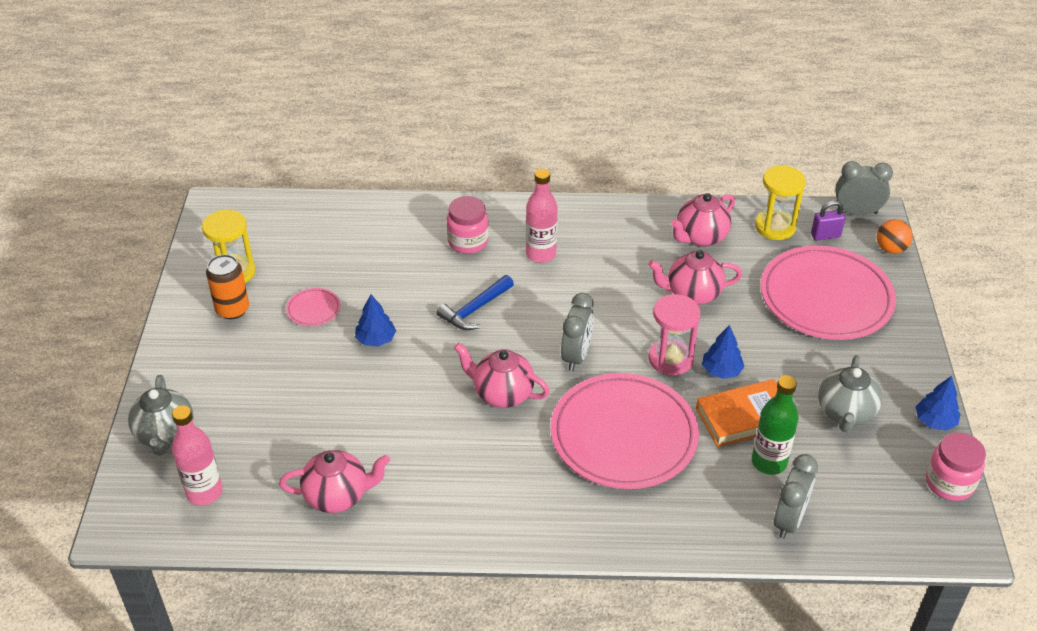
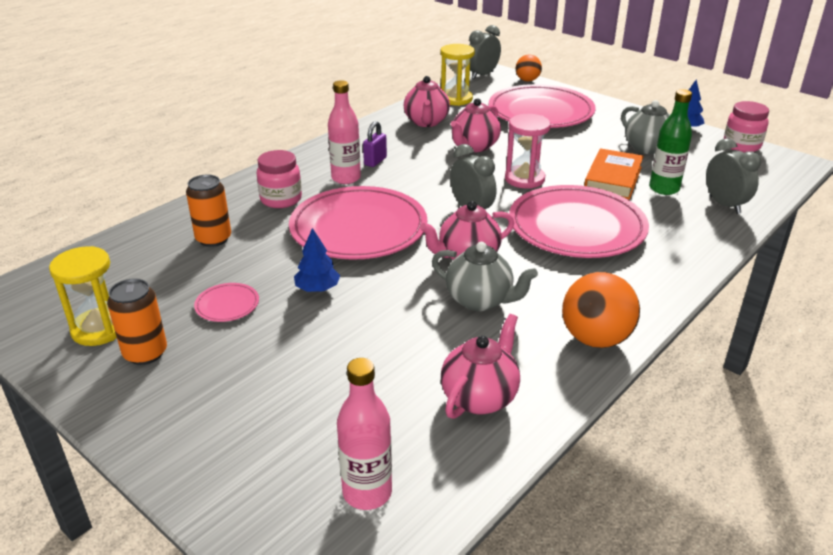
camera: 50 degrees left, 10 degrees down
(165, 435) = (244, 485): grey teapot -> grey teapot (480, 300)
(379, 247) = (213, 239): none -> orange can
(467, 526) = (595, 339): none -> orange ball
(475, 309) = (358, 229): blue hammer -> pink plate
(721, 370) = (559, 168): blue tree -> none
(825, 235) = (487, 90): purple padlock -> purple padlock (375, 161)

